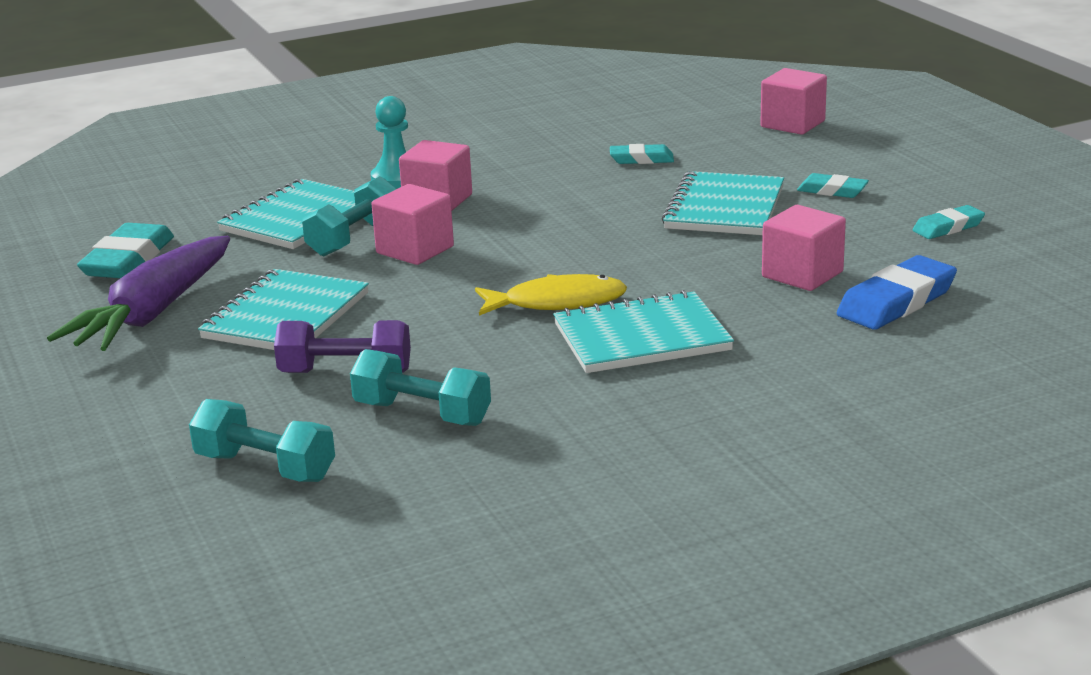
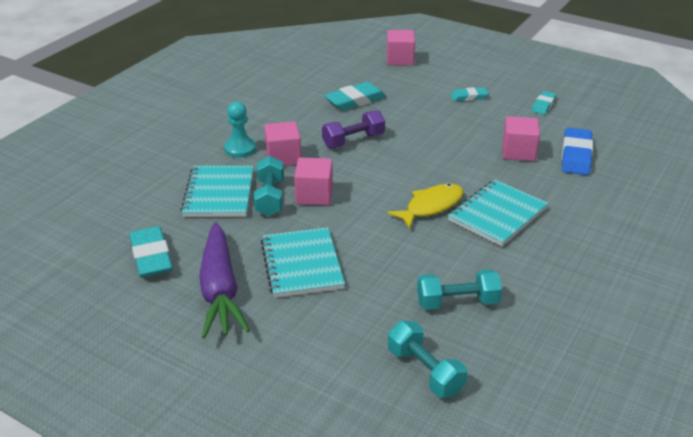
camera: 35 degrees left, 10 degrees up
(265, 467) = (425, 371): turquoise dumbbell -> turquoise dumbbell turned 60 degrees clockwise
(345, 372) = (384, 291): purple dumbbell -> purple dumbbell (353, 141)
(641, 159) = (355, 101): turquoise eraser -> turquoise eraser, size x1.70
(724, 208) = (434, 121): turquoise notebook -> none

